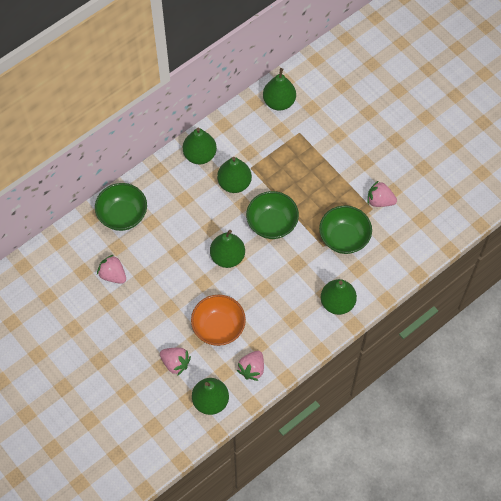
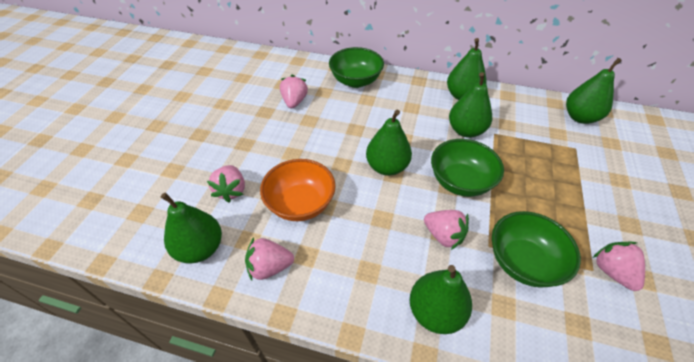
camera: 55 degrees right, 15 degrees down
(300, 264) = (443, 235): none -> pink strawberry

